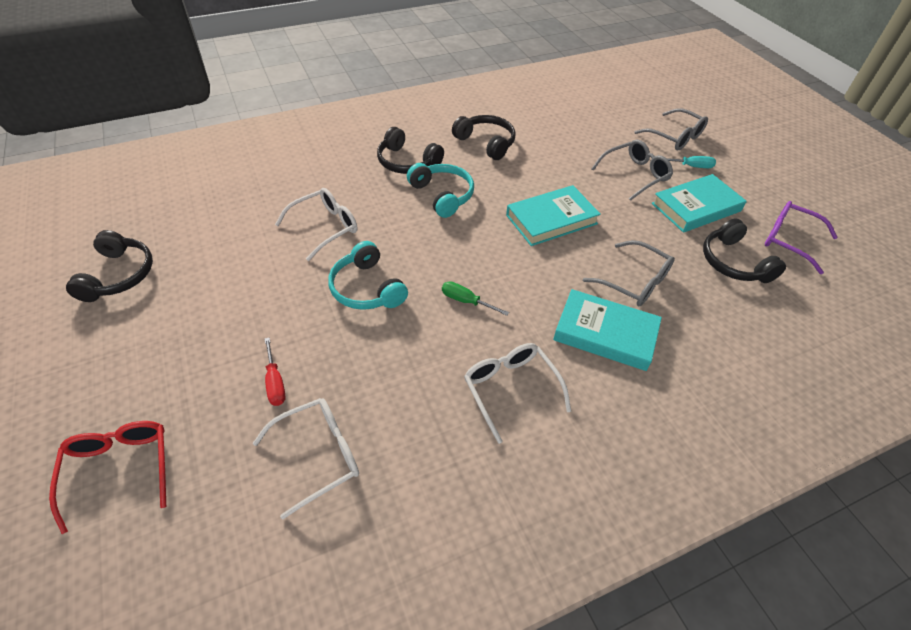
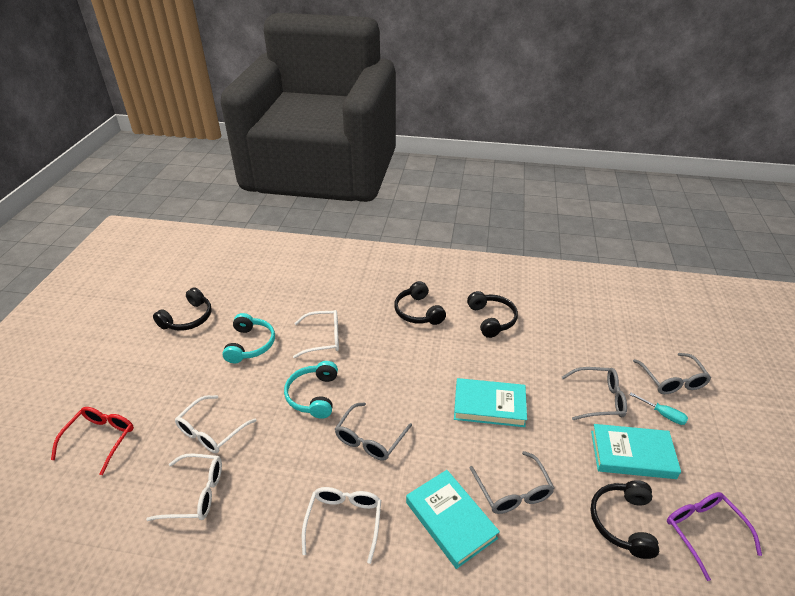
camera: 35 degrees right, 10 degrees down
(275, 382) = (211, 431): red screwdriver -> white glasses
(442, 195) = (422, 349): turquoise headphones -> turquoise headphones (250, 344)
(466, 301) = (370, 439): green screwdriver -> grey glasses

